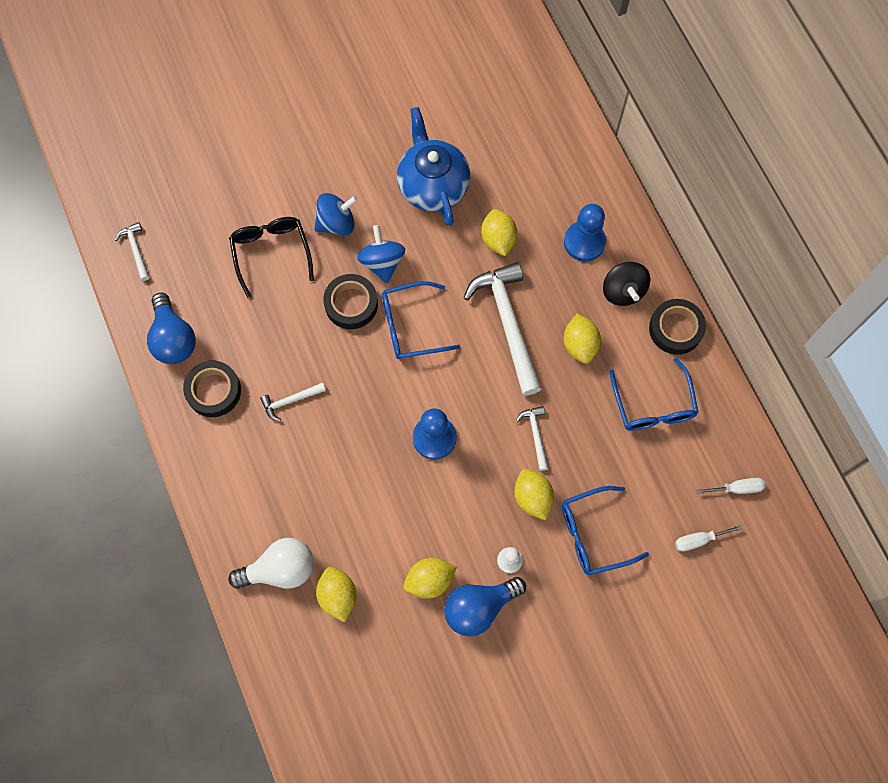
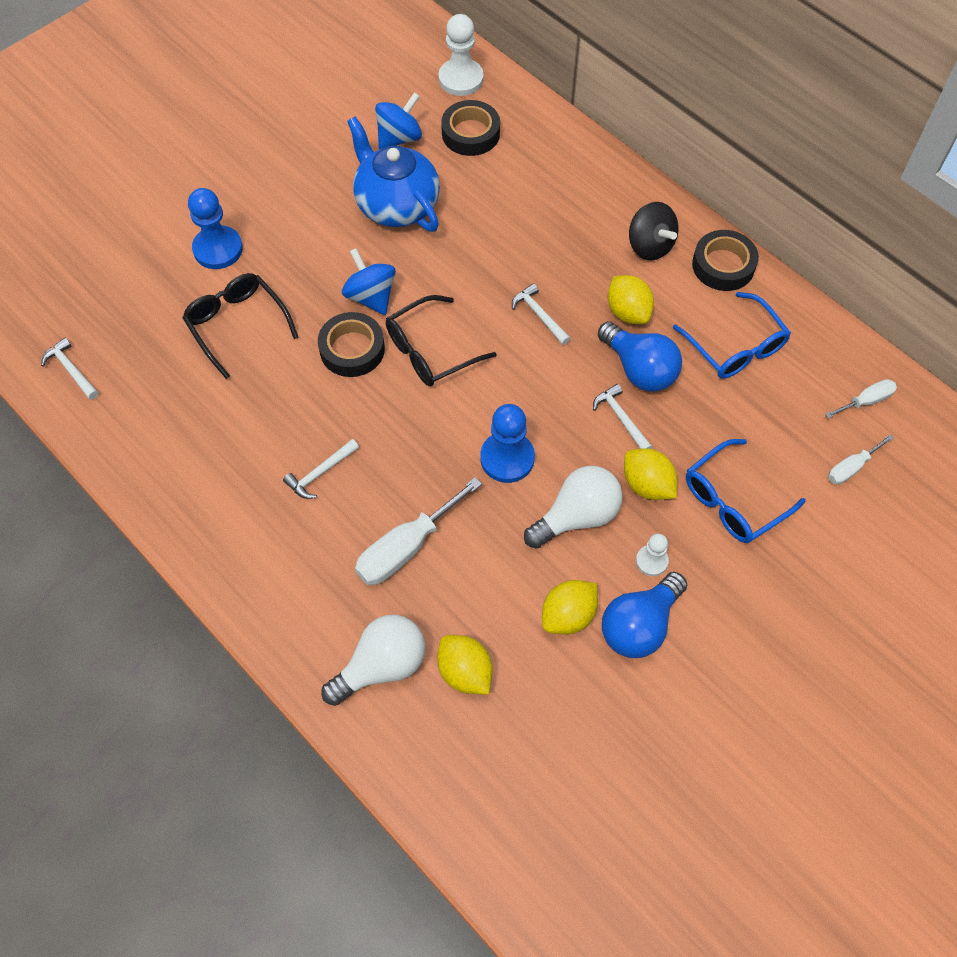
camera: 20 degrees left, 10 degrees down
(173, 339) = (151, 450): blue light bulb -> blue light bulb (639, 369)
(213, 391) = (222, 492): black tape -> black tape (470, 133)
(331, 484) = (406, 548): none -> white screwdriver
(337, 223) = (302, 272): blue spinning top -> blue spinning top (399, 138)
(411, 326) = (430, 351): blue glasses -> black glasses
(468, 504) = (577, 516): none -> white light bulb
(498, 239) = (491, 236): yellow lemon -> none
(508, 323) = (539, 315): white hammer -> white hammer, size x0.46
(531, 81) = (461, 79): none -> white pawn
(584, 242) = (586, 211): blue pawn -> blue pawn (218, 249)

